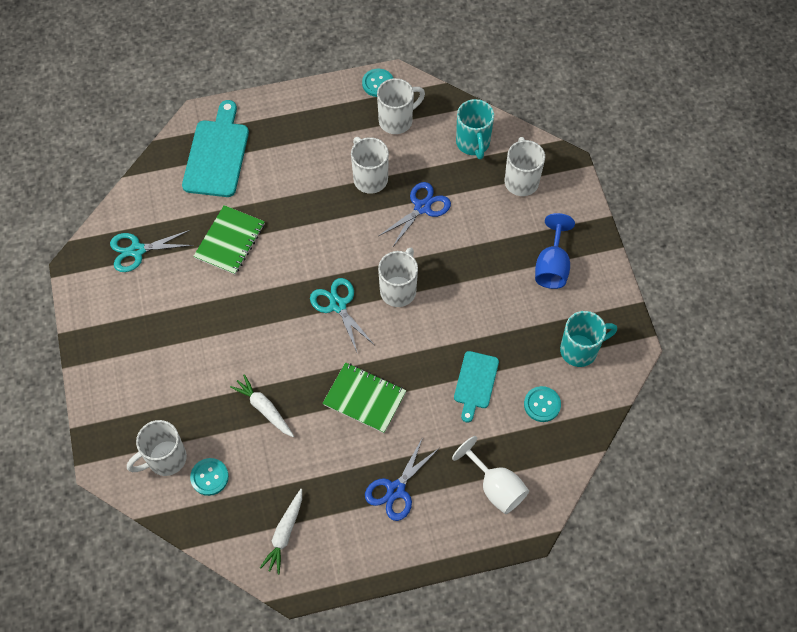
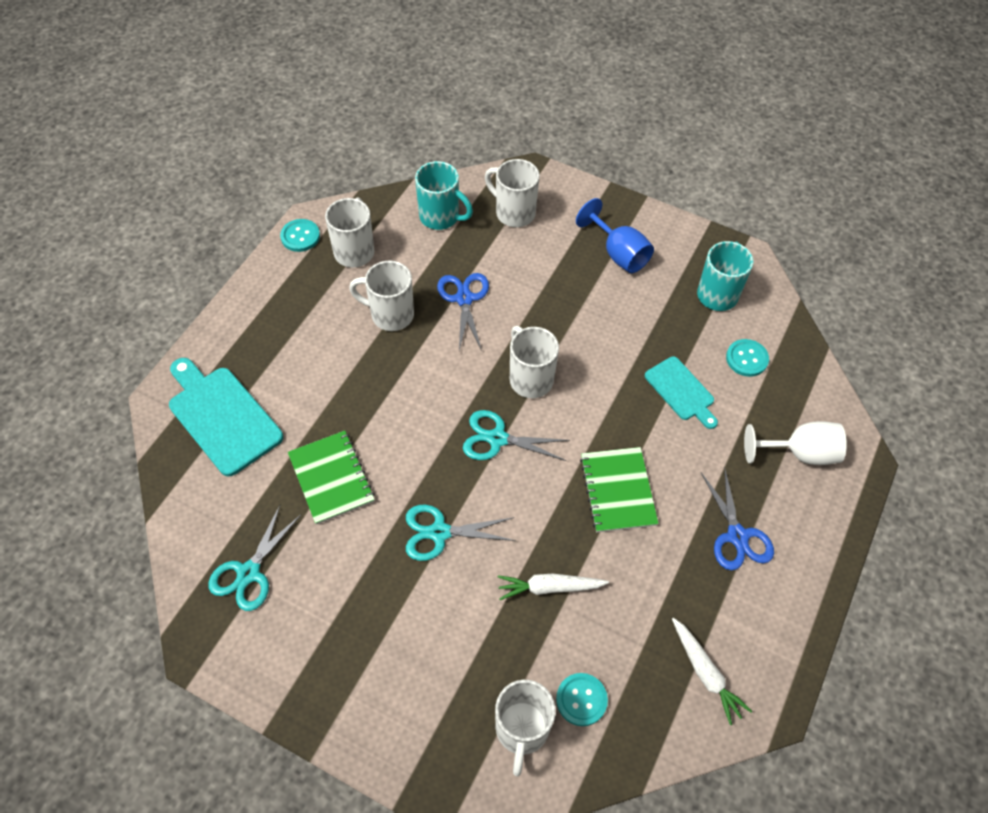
camera: 50 degrees left, 5 degrees down
(247, 324) = (440, 532): none -> turquoise scissors
(364, 398) = (618, 490): green notebook -> green notebook turned 75 degrees counterclockwise

